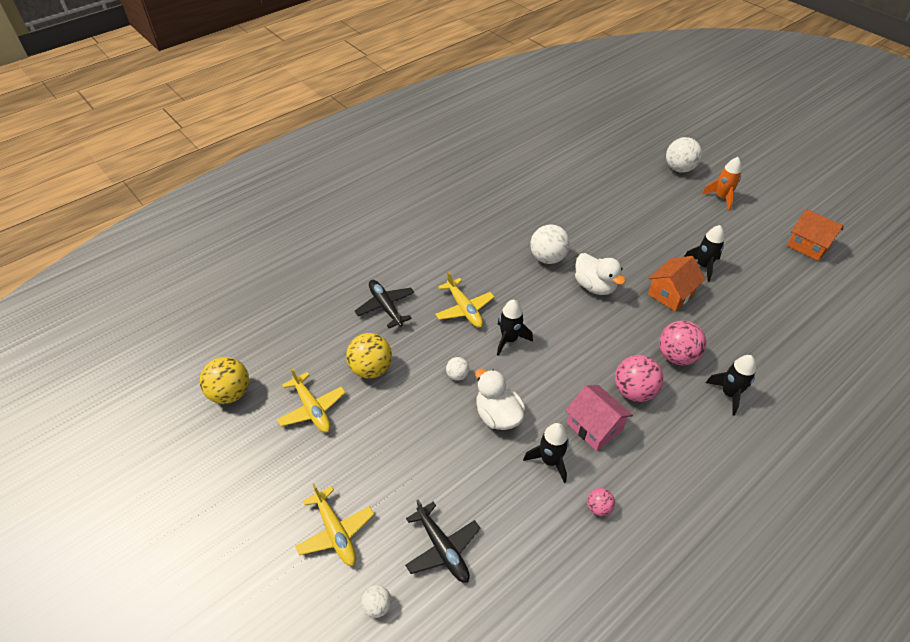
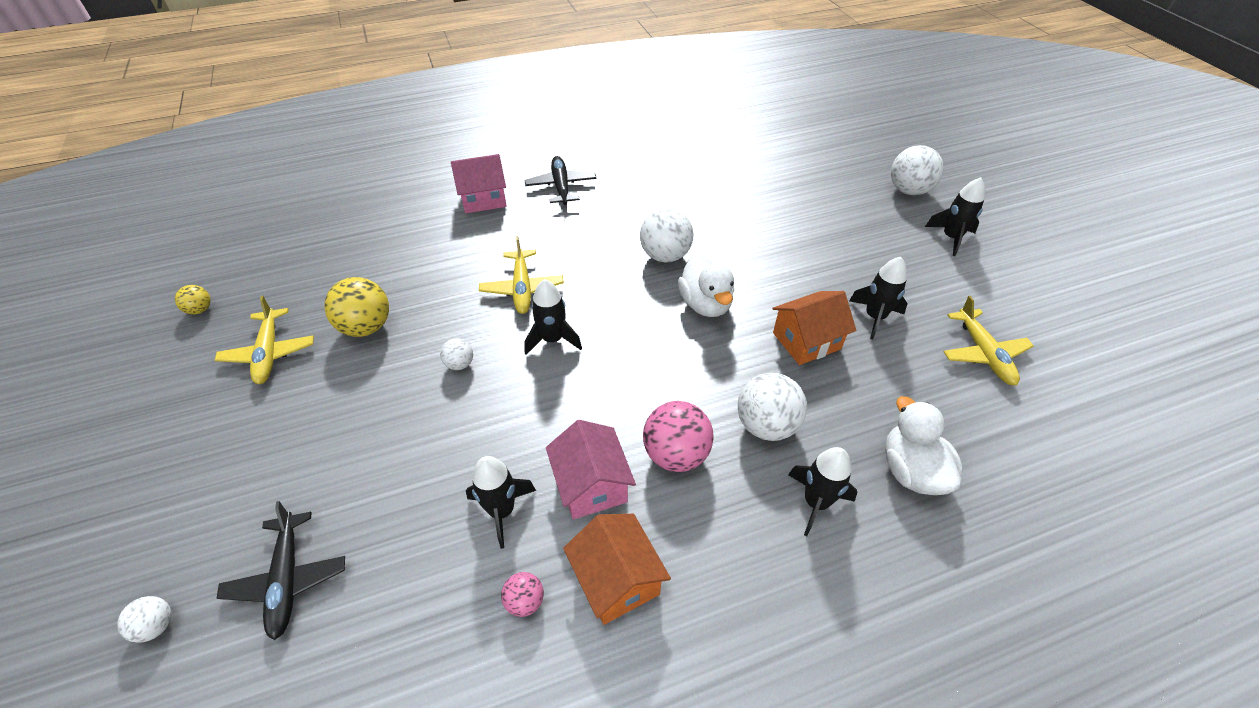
camera: 20 degrees right, 0 degrees up
(230, 393) = (200, 310): yellow ball -> yellow ball, size x0.52
(335, 532) = (183, 509): yellow plane -> yellow plane (983, 353)
(386, 307) = (433, 262): black plane -> black plane (561, 186)
(389, 247) = (483, 199): none -> pink house
(498, 415) = (475, 429): white duck -> white duck (911, 471)
(676, 356) = (766, 425): pink ball -> white ball
(721, 198) = (951, 238): orange rocket -> black rocket
(808, 245) = (1055, 329): orange house -> orange house (616, 579)

